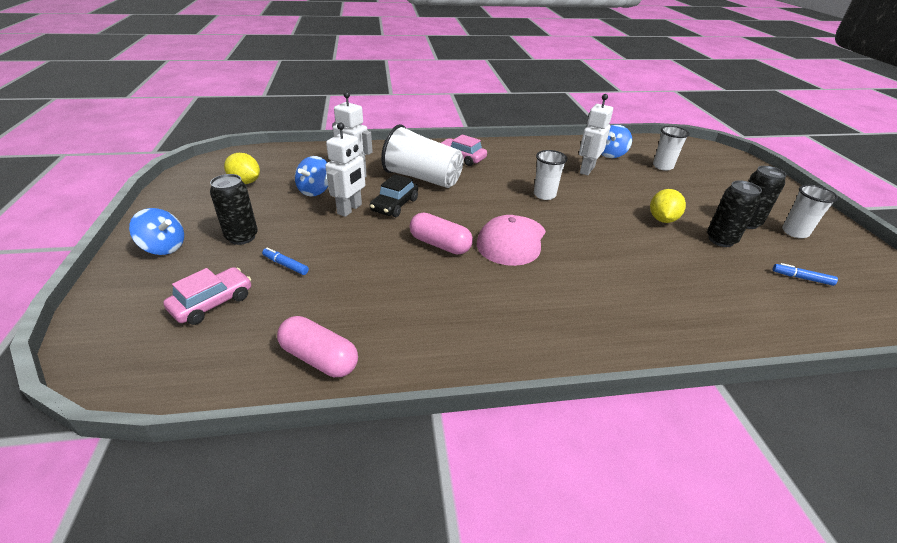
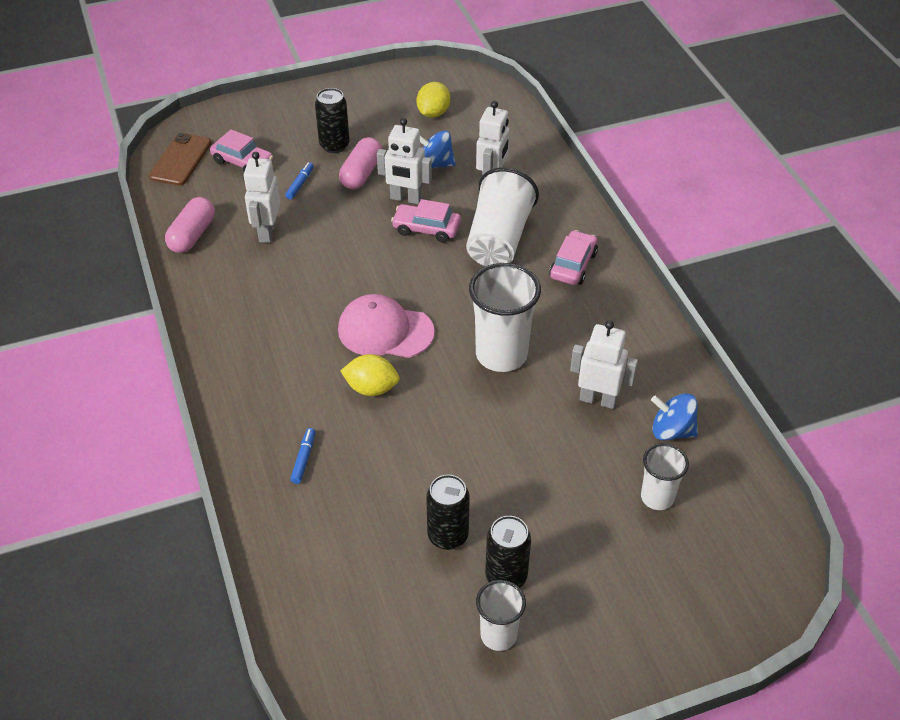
camera: 80 degrees right, 10 degrees up
(157, 360) = (180, 160): none -> brown phone
(164, 247) = (307, 109): blue spinning top -> none
(348, 295) = (267, 232): none -> white robot
(395, 205) = (426, 229): black car -> pink car
(440, 244) = (360, 276): pink capsule -> pink capsule (361, 173)
(544, 195) = (501, 355): white cup -> white cup, size x1.72
(662, 219) = (480, 477): yellow lemon -> yellow lemon (371, 388)
(801, 278) = (381, 607): blue marker -> blue marker (304, 459)

